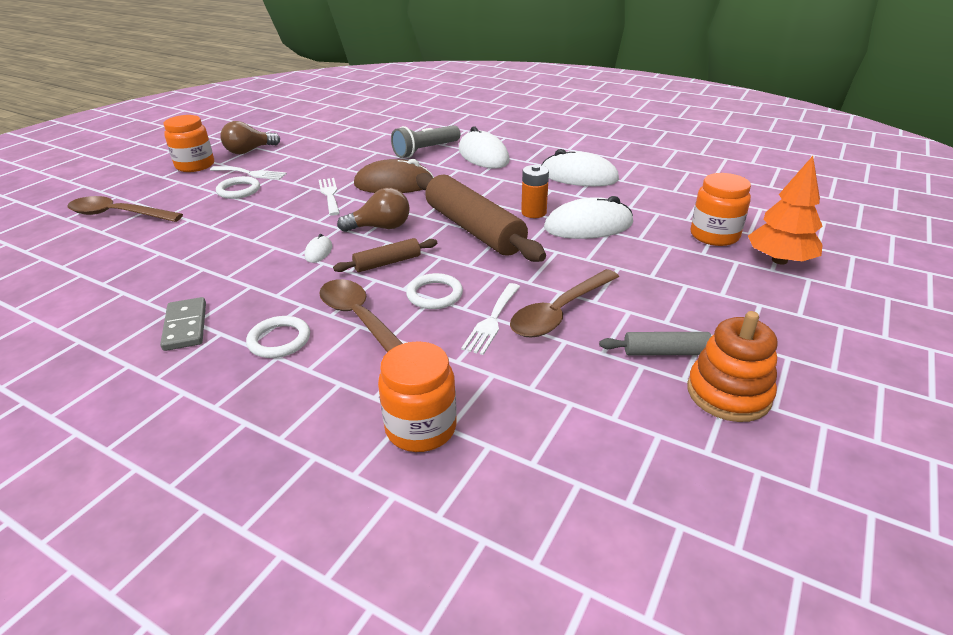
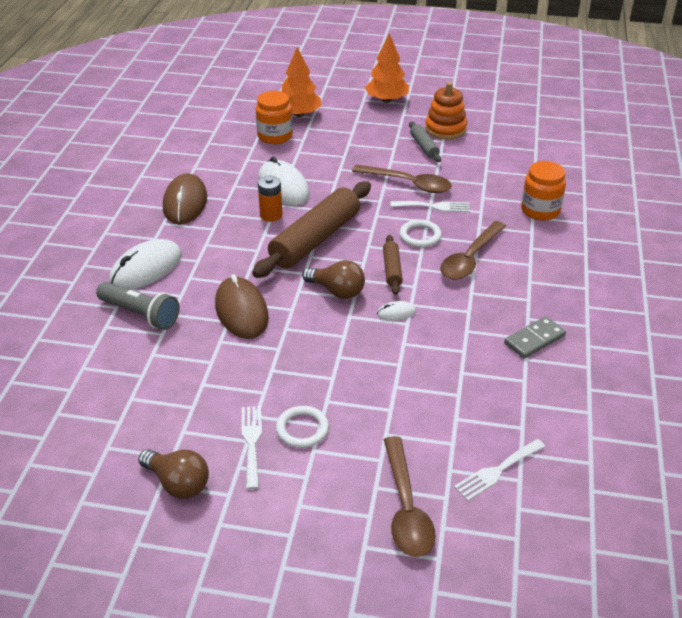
camera: 110 degrees left, 5 degrees up
(195, 165) = (244, 518): orange jar -> none
(279, 340) = (514, 287): white ring -> none
(330, 194) = (284, 349): white fork -> white fork (497, 471)
(381, 227) = (337, 291): brown light bulb -> brown light bulb turned 150 degrees clockwise
(387, 263) = (392, 269): brown rolling pin -> brown rolling pin turned 45 degrees clockwise
(578, 176) = (185, 203): white mouse -> brown mouse
(843, 349) = (386, 100): none -> orange tree

